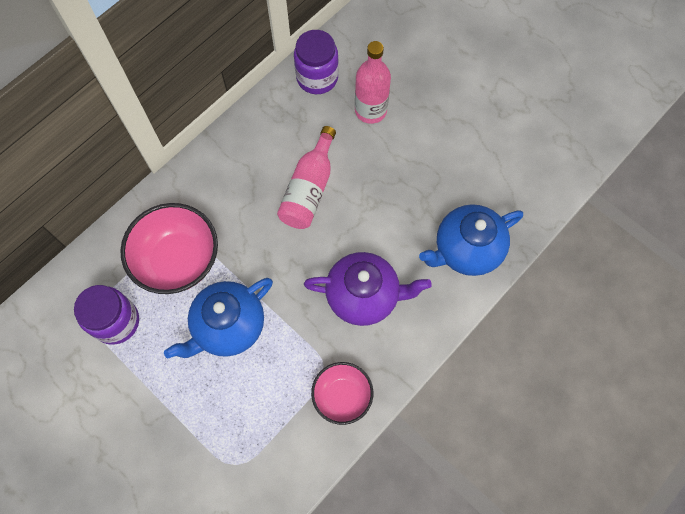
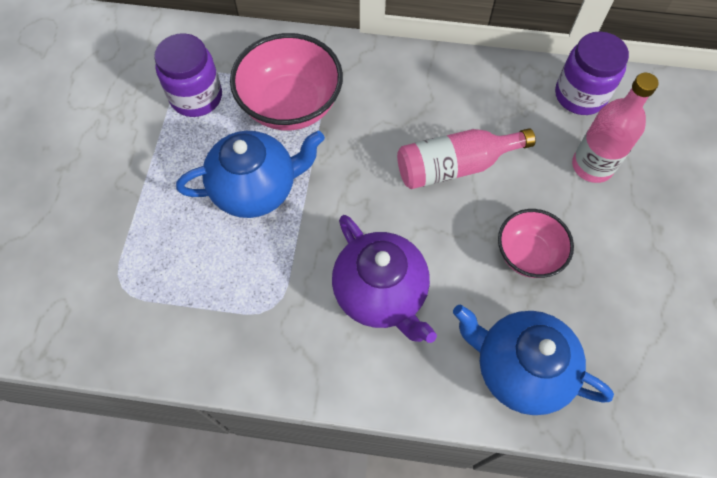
camera: 55 degrees right, 5 degrees down
(228, 326) = (256, 189): blue teapot -> blue teapot turned 150 degrees clockwise
(342, 396) = (256, 343): pink bowl -> pink bowl (528, 254)

